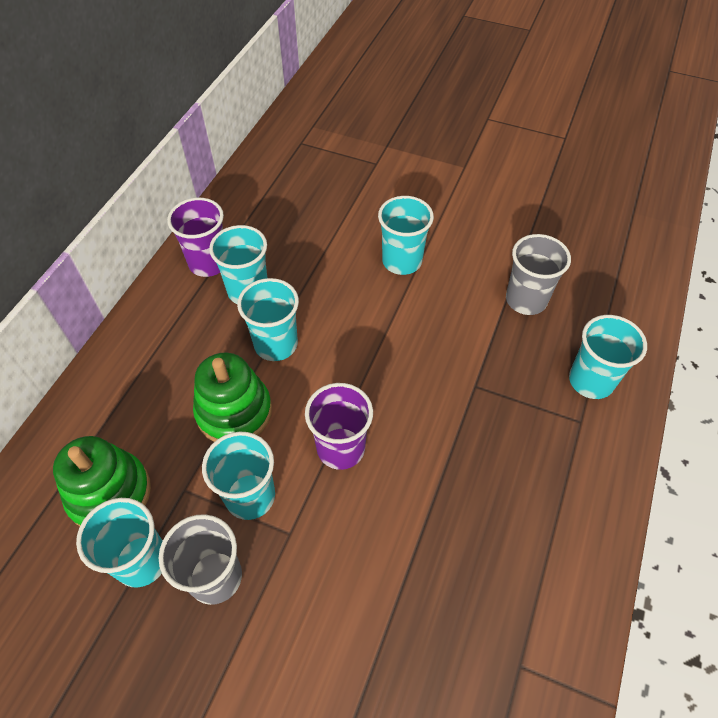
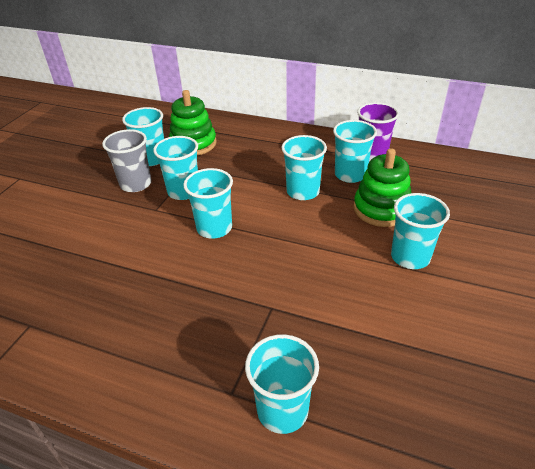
camera: 90 degrees right, 15 degrees down
(234, 412) = (245, 179): green stacking toy -> green stacking toy (381, 209)
(341, 448) = (214, 228): purple cup -> turquoise cup
(526, 300) = (386, 356): grey cup -> none

